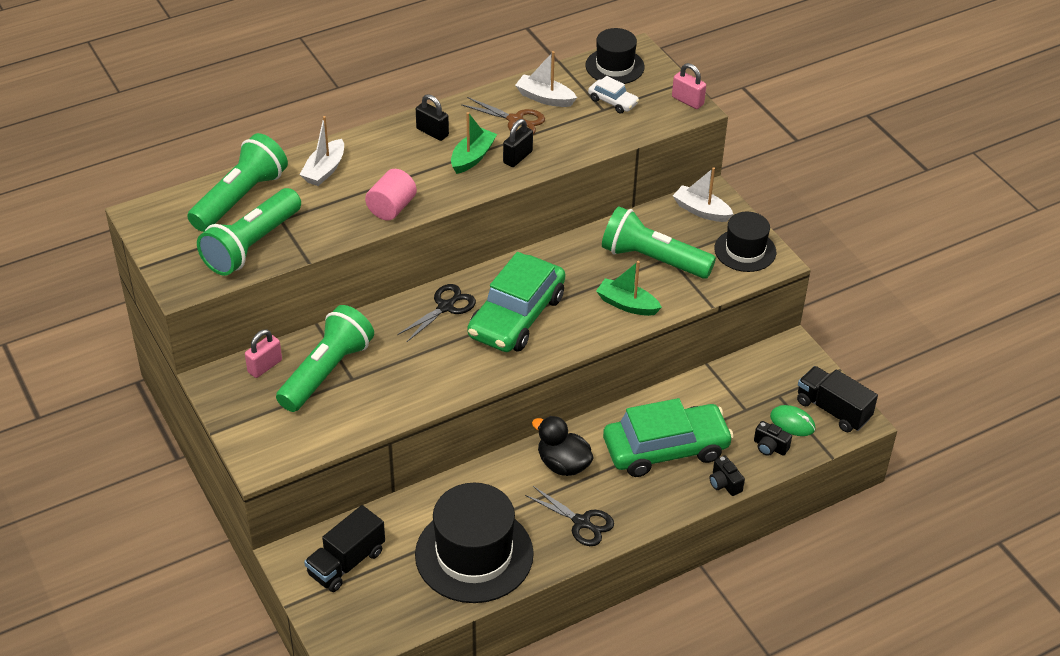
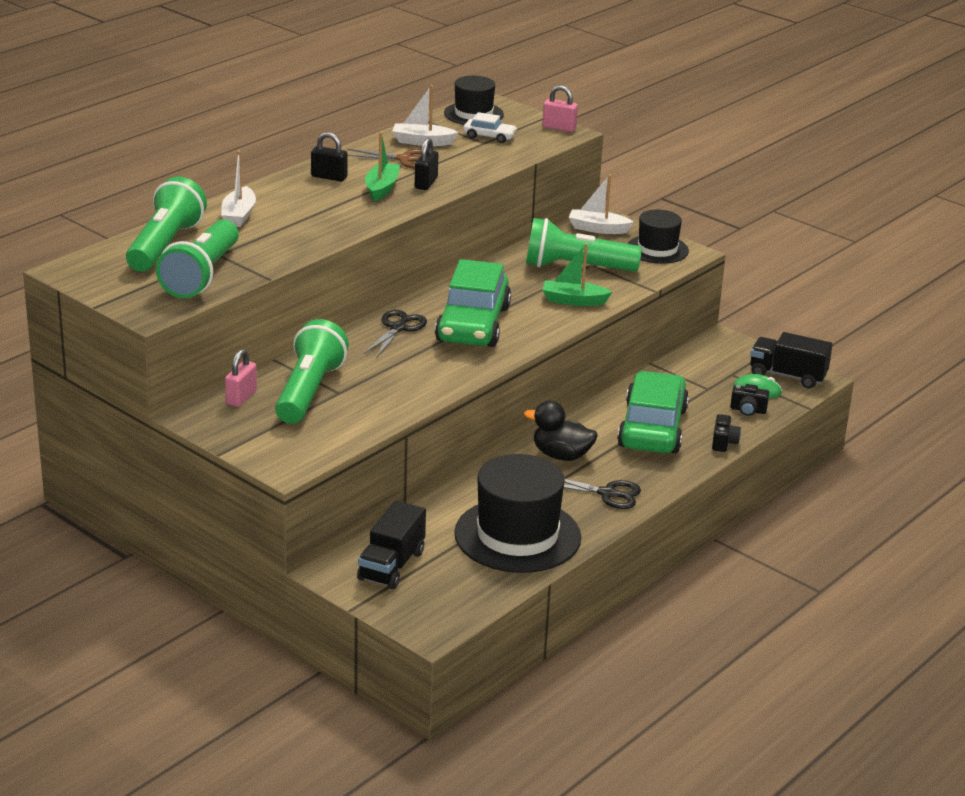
camera: 20 degrees left, 15 degrees down
(391, 208) = (327, 232): pink cylinder -> none
(666, 449) = (652, 428): green car -> green car turned 45 degrees counterclockwise
(724, 483) = (724, 443): black camera -> black camera turned 120 degrees counterclockwise

